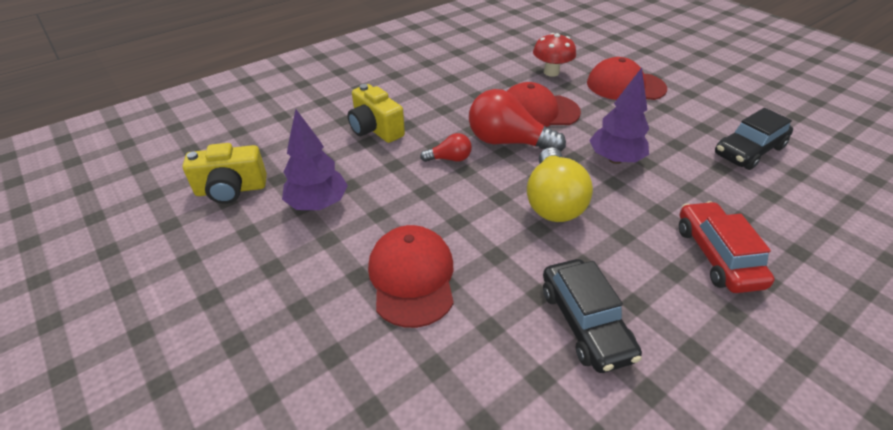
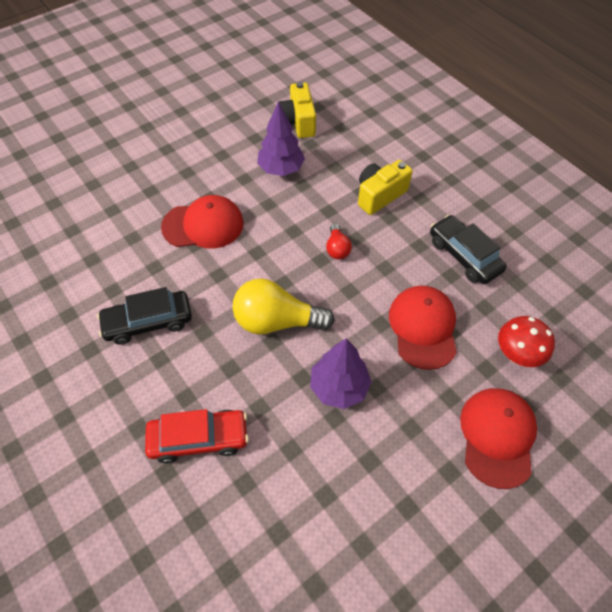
camera: 90 degrees right, 15 degrees up
(507, 142) = (365, 295): red light bulb -> none
(748, 151) = (359, 544): black car -> black car (464, 256)

